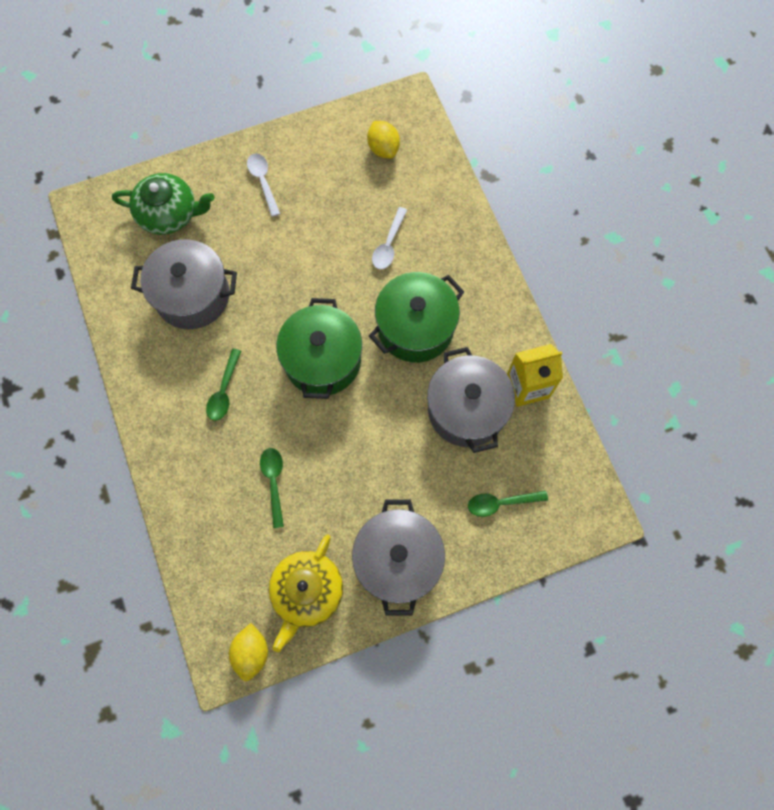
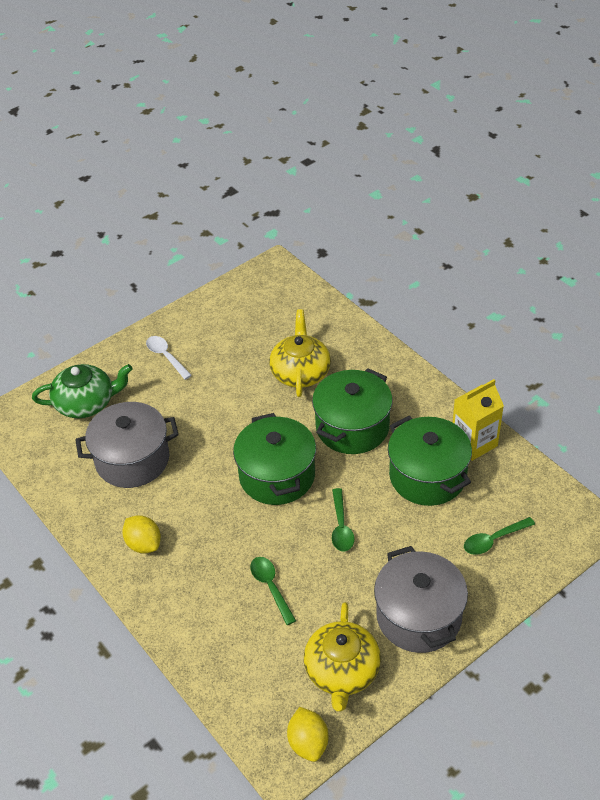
camera: 15 degrees left, 25 degrees down
(224, 391) = (192, 526): green spoon -> green spoon (341, 526)
(383, 148) = (265, 305): yellow lemon -> yellow lemon (144, 544)
(389, 244) = (300, 372): white spoon -> yellow teapot
(466, 410) = (427, 476): grey pot -> green pot

